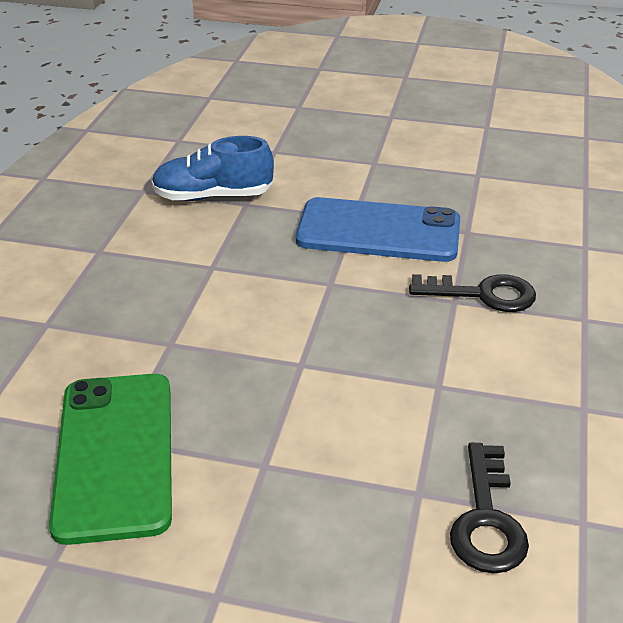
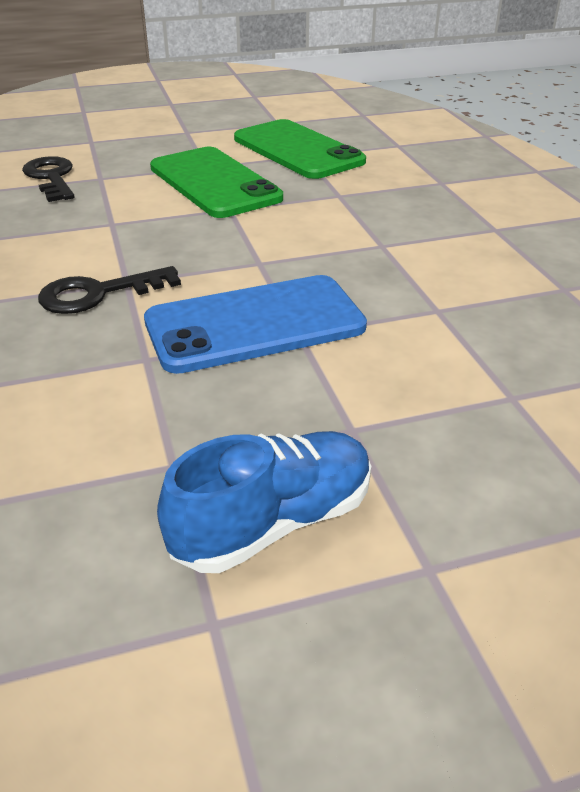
camera: 150 degrees right, 0 degrees up
(213, 196) = (483, 305): blue shoe -> blue shoe (273, 523)
(282, 418) = (214, 183): none -> green phone

